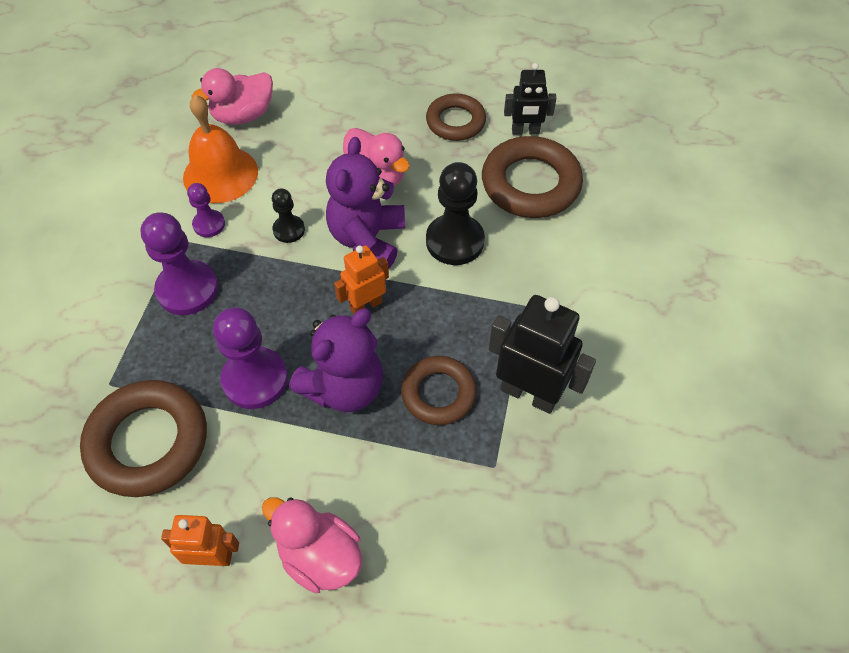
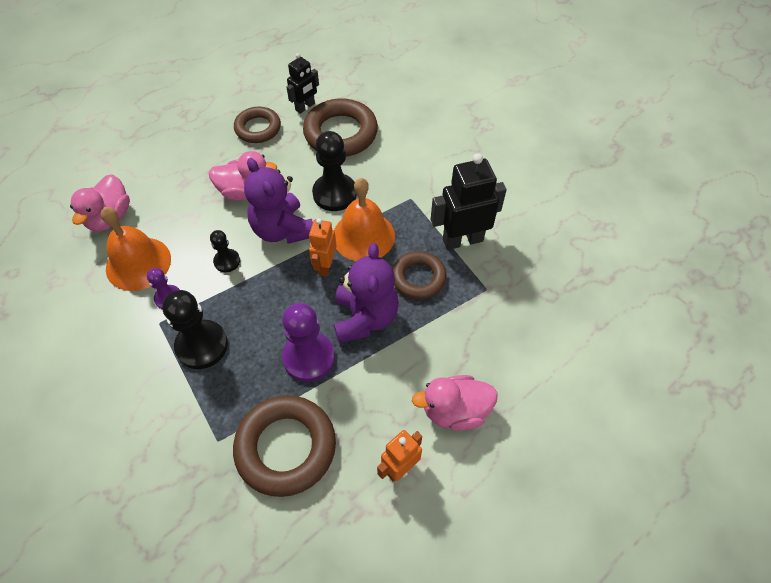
camera: 45 degrees left, 0 degrees up
(187, 289) = (202, 345): purple pawn -> black pawn
(434, 306) = (363, 236): none -> orange bell

